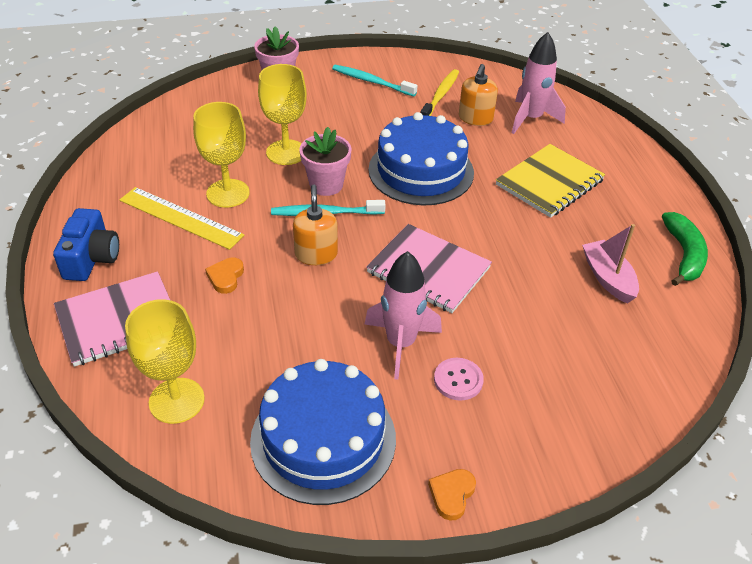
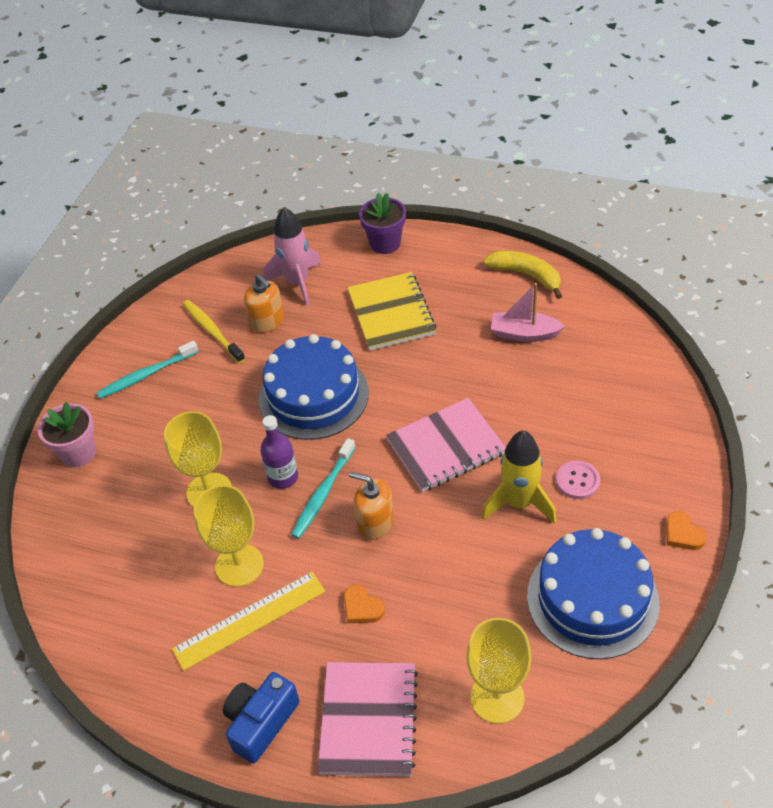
camera: 55 degrees left, 5 degrees up
(91, 258) = (261, 722): blue camera -> blue camera turned 90 degrees counterclockwise
(326, 185) = (283, 477): pink flower pot -> purple bottle
(400, 344) = (519, 503): pink rocket -> yellow rocket
(625, 150) = (385, 243): none -> purple flower pot
(684, 255) = (526, 275): green banana -> yellow banana

